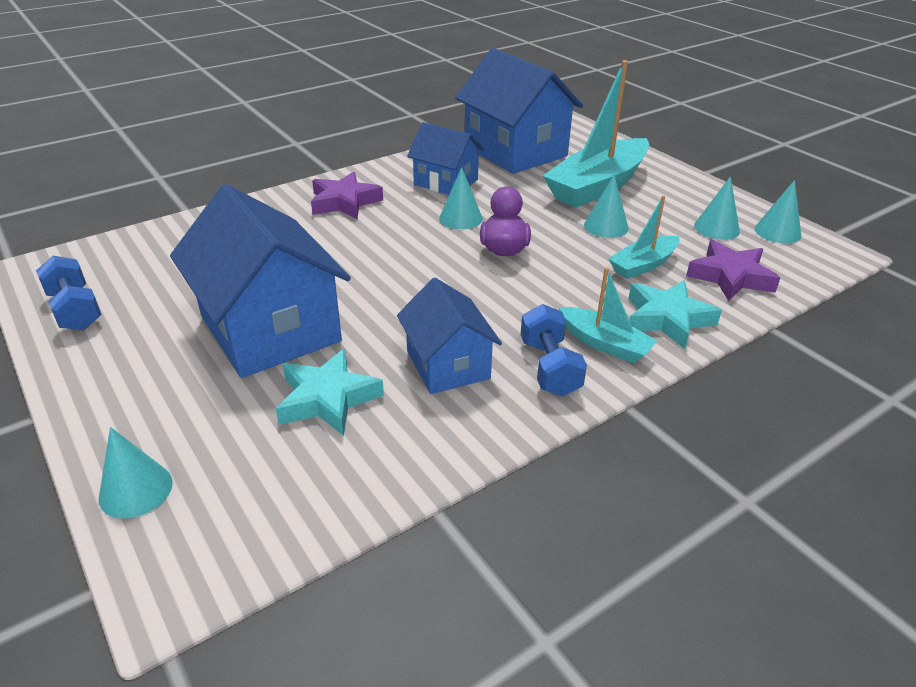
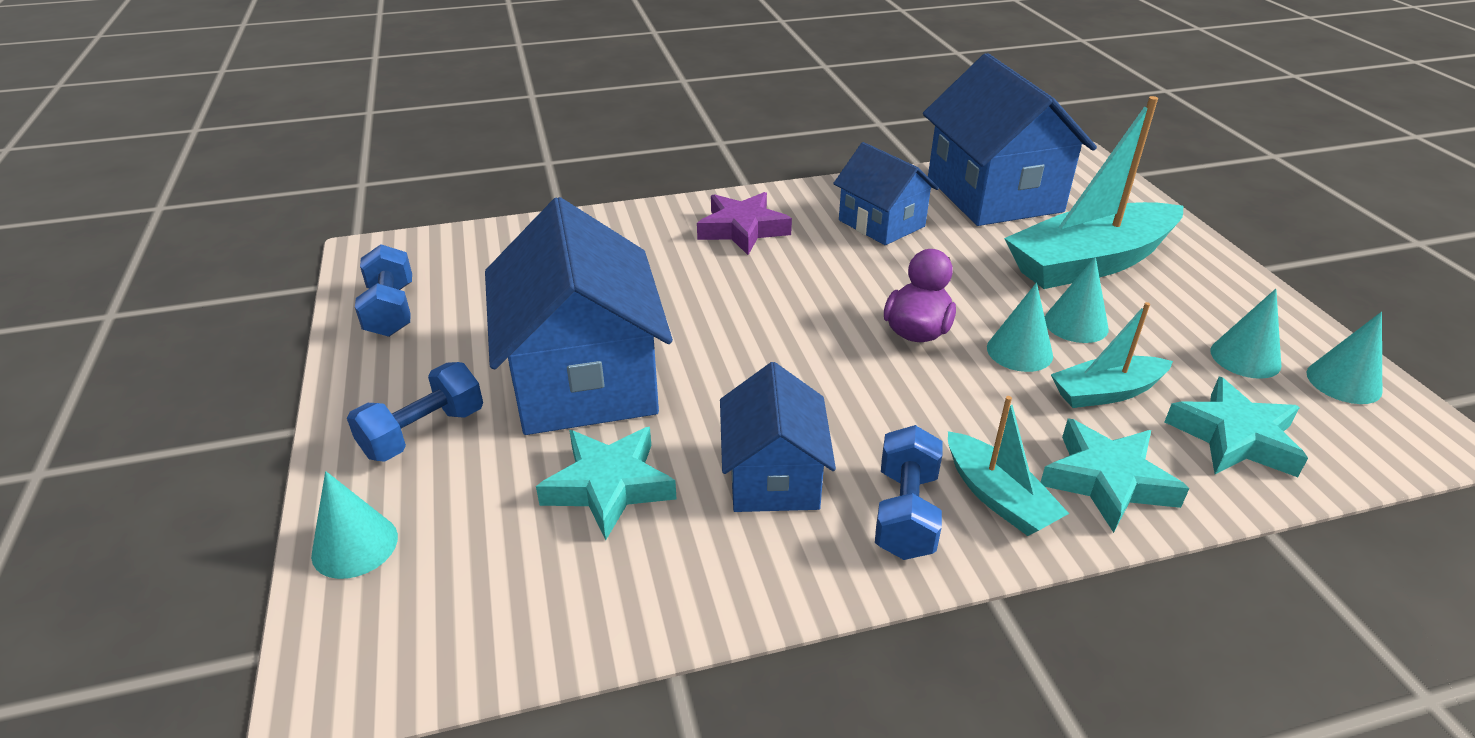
camera: 20 degrees right, 0 degrees up
(153, 395) = (423, 433): none -> blue dumbbell
(461, 218) = (879, 276): turquoise cone -> turquoise cone (1019, 351)
(730, 277) = (1234, 437): purple star -> turquoise star

